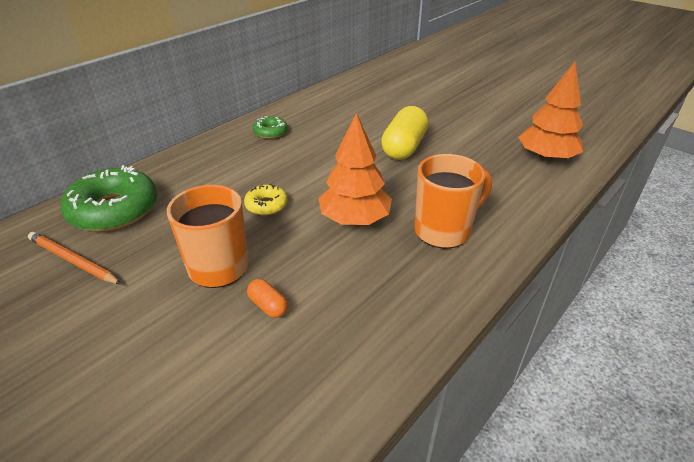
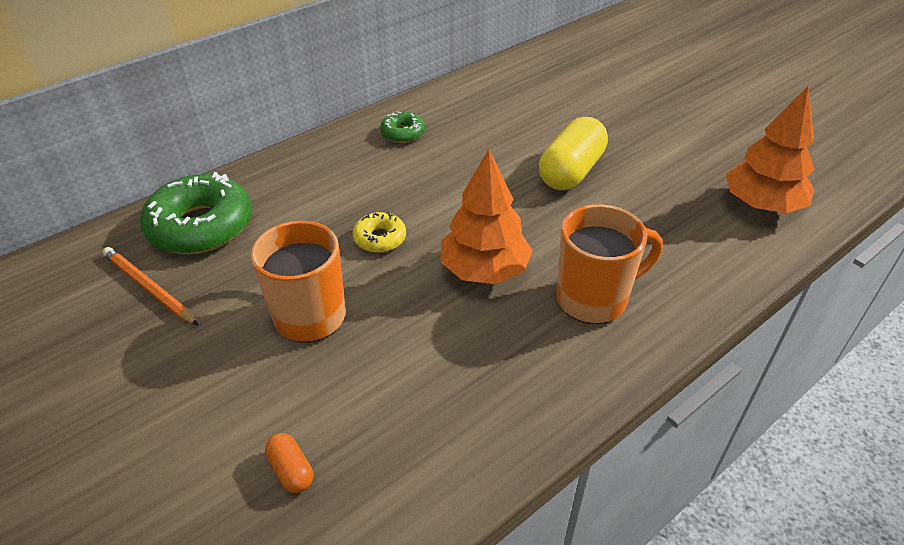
camera: 10 degrees right, 5 degrees up
(268, 306) = (359, 373): orange capsule -> orange capsule (291, 470)

